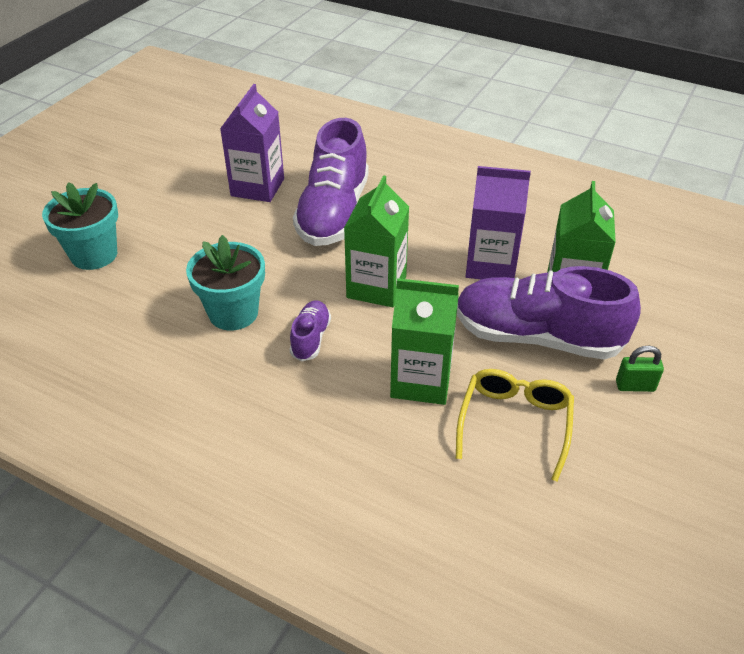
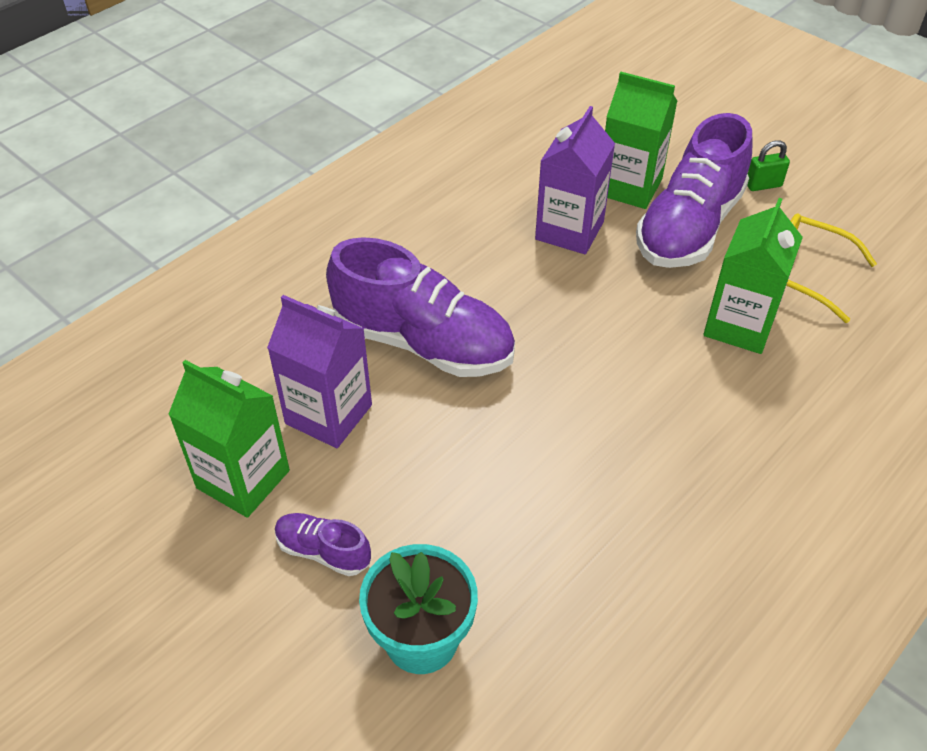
camera: 75 degrees left, 5 degrees up
(233, 313) = (597, 475): turquoise flower pot -> none
(310, 338) = (659, 405): purple shoe -> purple shoe (323, 551)
(376, 287) = (582, 330): green carton -> green carton (243, 479)
(635, 386) = (763, 185): green padlock -> green padlock turned 60 degrees clockwise

